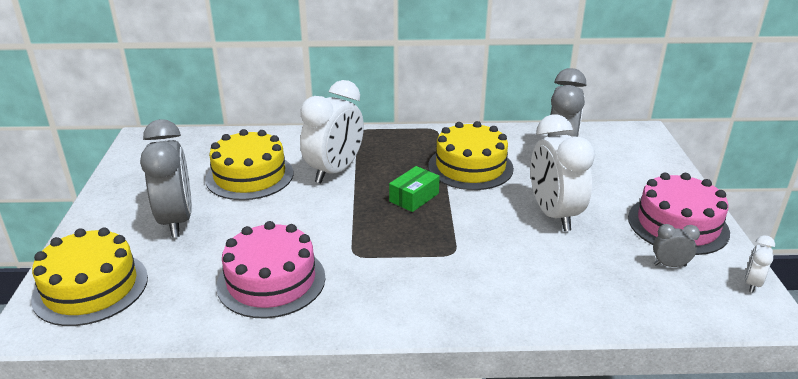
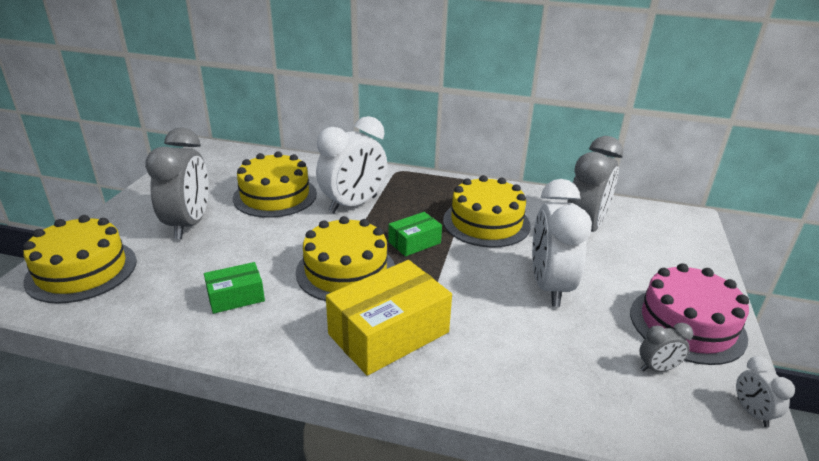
camera: 15 degrees right, 0 degrees up
(271, 281) = (236, 297): pink cake -> green box
(364, 236) = (346, 271): none -> yellow cake
(435, 283) = (389, 333): none -> yellow box
(669, 265) = (657, 368): grey clock -> grey clock turned 150 degrees clockwise
(752, 283) = (752, 412): white clock -> white clock turned 60 degrees counterclockwise

